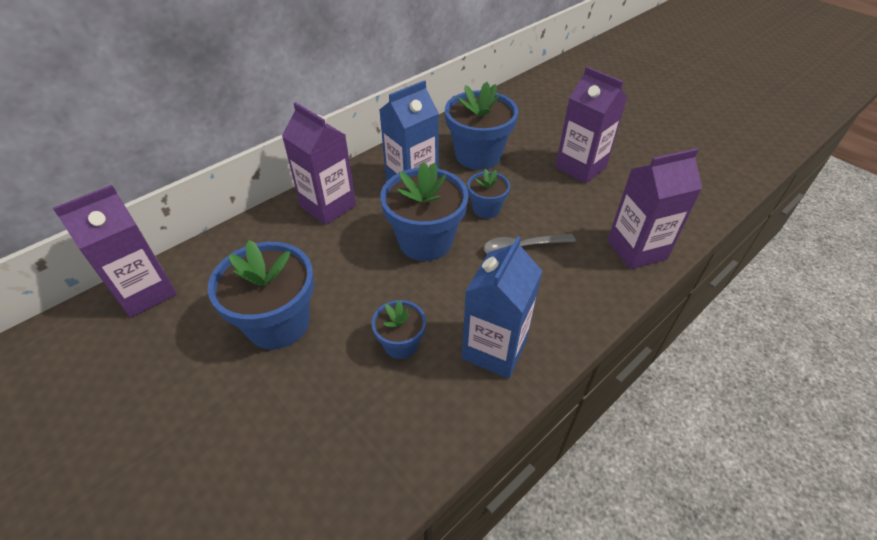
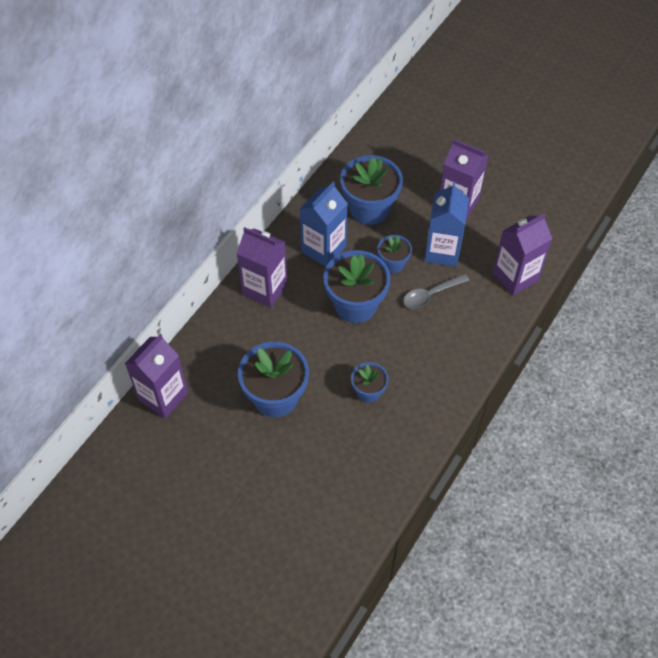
camera: 15 degrees left, 10 degrees up
(494, 349) = (433, 380): blue carton -> blue carton (442, 251)

